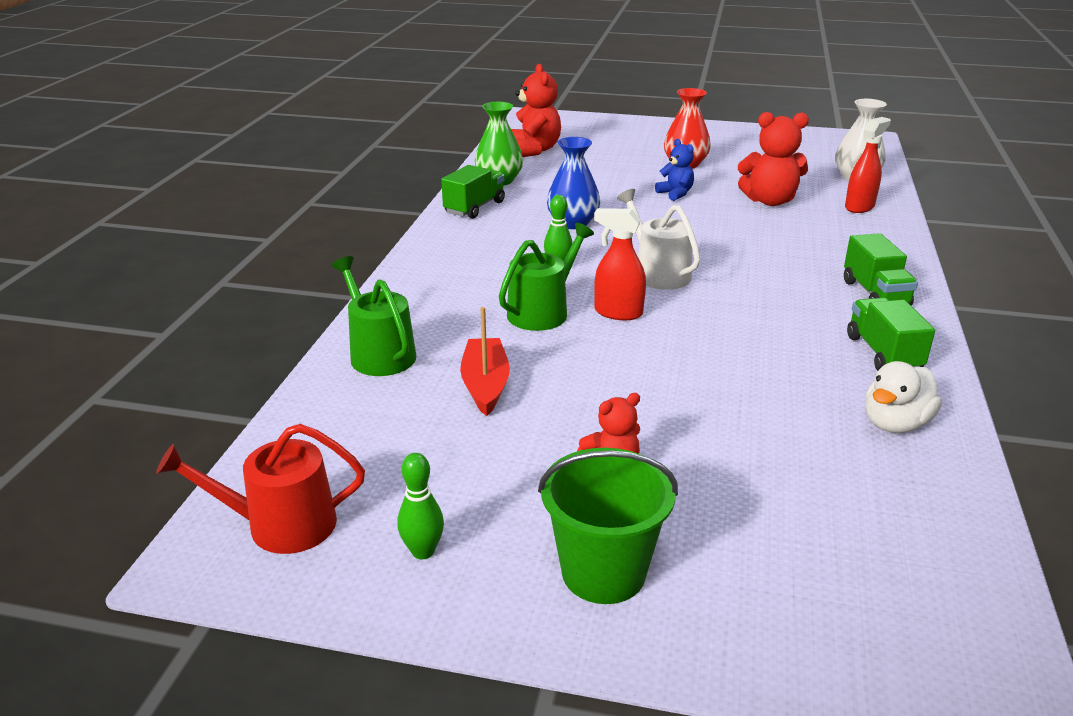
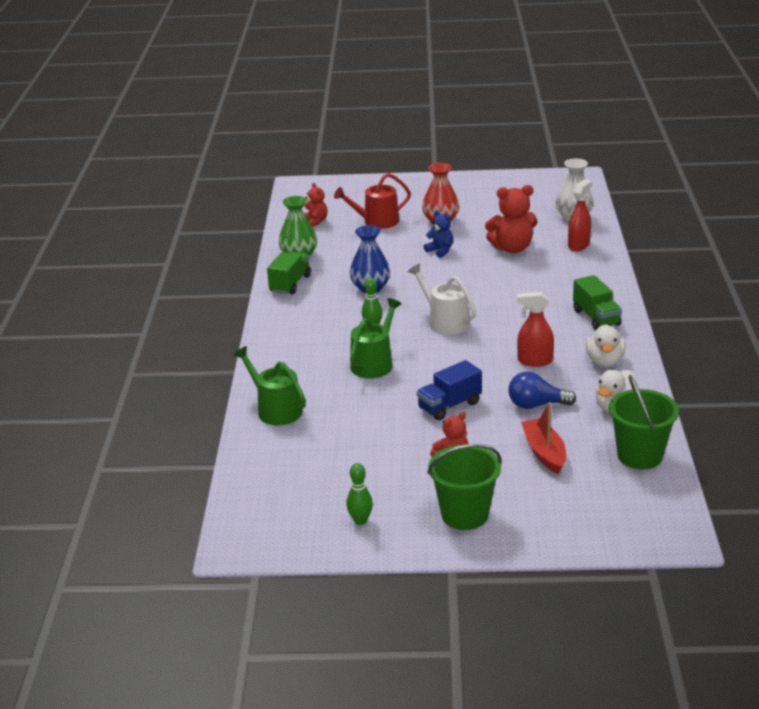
camera: 10 degrees left, 0 degrees up
(281, 525) = (271, 520): red watering can -> red watering can (377, 221)
(485, 385) = (356, 420): red boat -> red boat (544, 452)
(533, 150) = (315, 222): red teddy bear -> red teddy bear, size x0.58
(618, 313) = (426, 357): red spray bottle -> red spray bottle (534, 361)
(631, 384) = (449, 406): none -> blue truck
(766, 402) = (536, 405): none -> blue light bulb
(883, 353) = (604, 361): green truck -> white duck
(933, 514) = (640, 455): none -> green bucket

